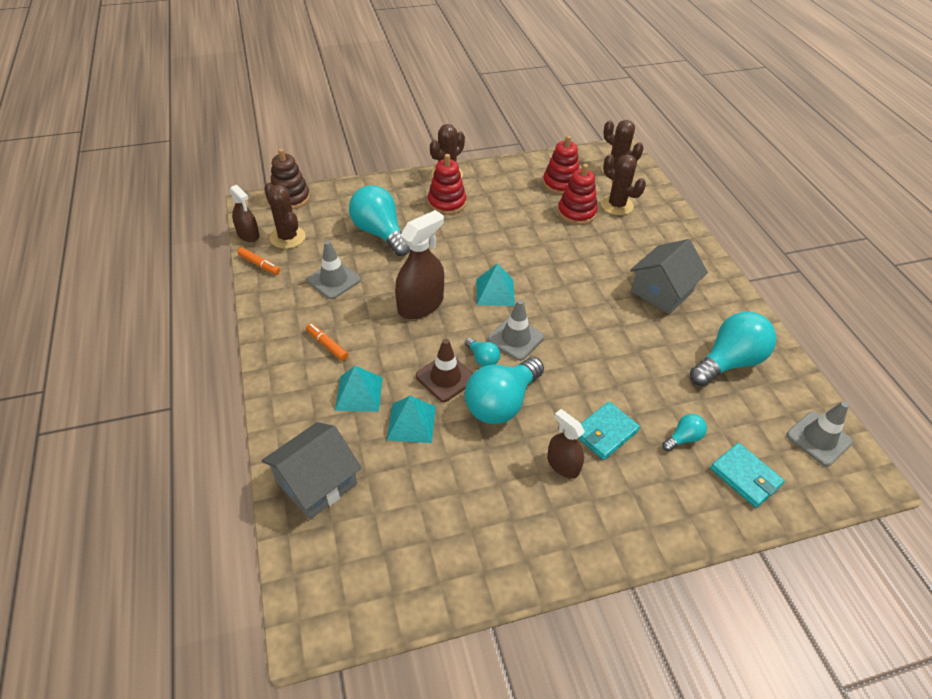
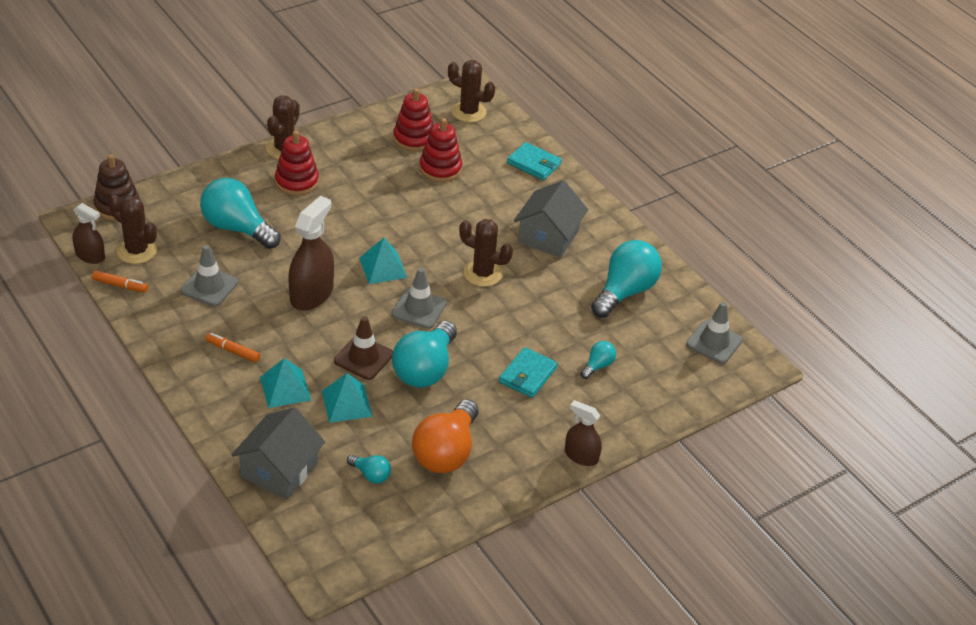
camera: 20 degrees left, 5 degrees down
(482, 358) = (393, 333): turquoise light bulb -> turquoise light bulb (371, 475)
(493, 503) = (446, 452): none -> orange light bulb
(563, 465) = (497, 409): brown spray bottle -> brown spray bottle (581, 456)
(616, 205) = (480, 153): brown cactus -> brown cactus (482, 273)
(745, 477) = (656, 386): turquoise wallet -> turquoise wallet (534, 164)

